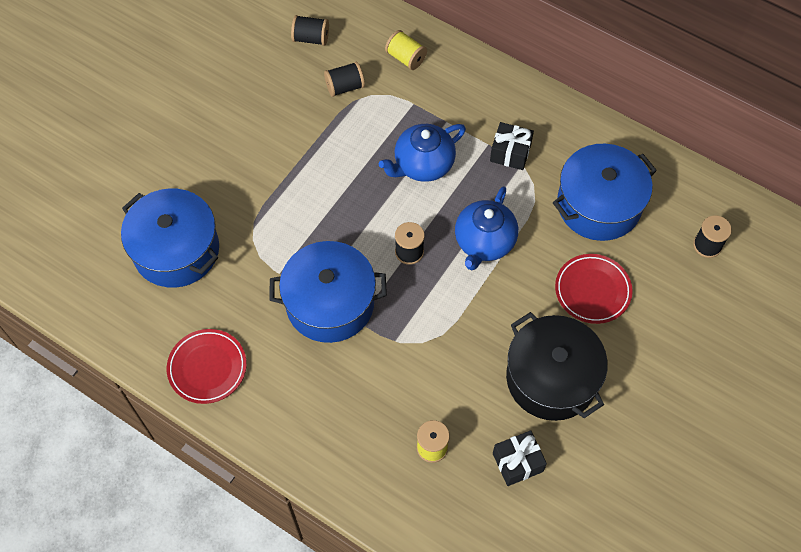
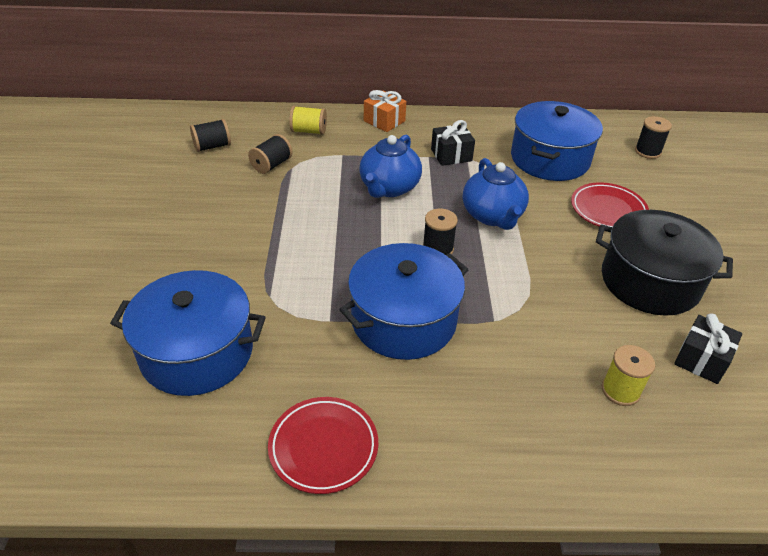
camera: 35 degrees left, 20 degrees down
(484, 77) = (384, 121): none -> orange gift

